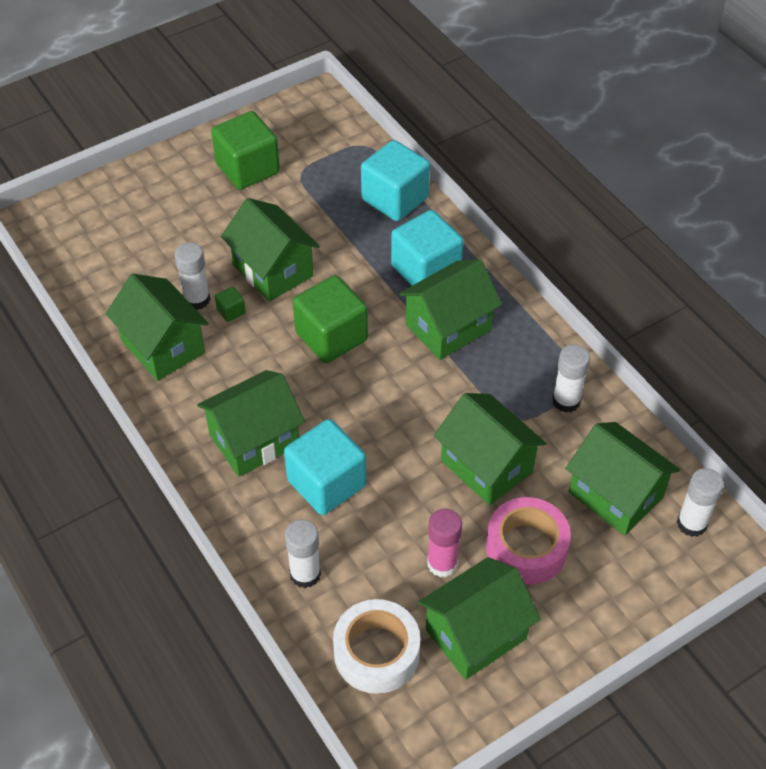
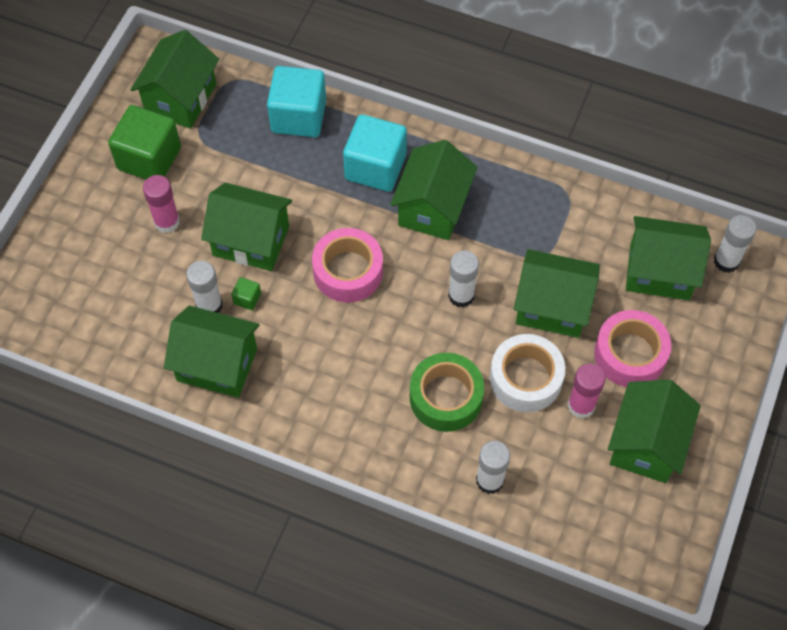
camera: 35 degrees left, 10 degrees up
(219, 221) = (167, 222): none -> pink glue stick
(254, 440) = (360, 398): green house -> green house (180, 98)
(326, 483) = (446, 397): turquoise cube -> green tape
(331, 336) = (348, 271): green cube -> pink tape
(376, 653) = (589, 505): white tape -> white tape (525, 378)
(566, 401) = (568, 217): white glue stick -> white glue stick (461, 295)

